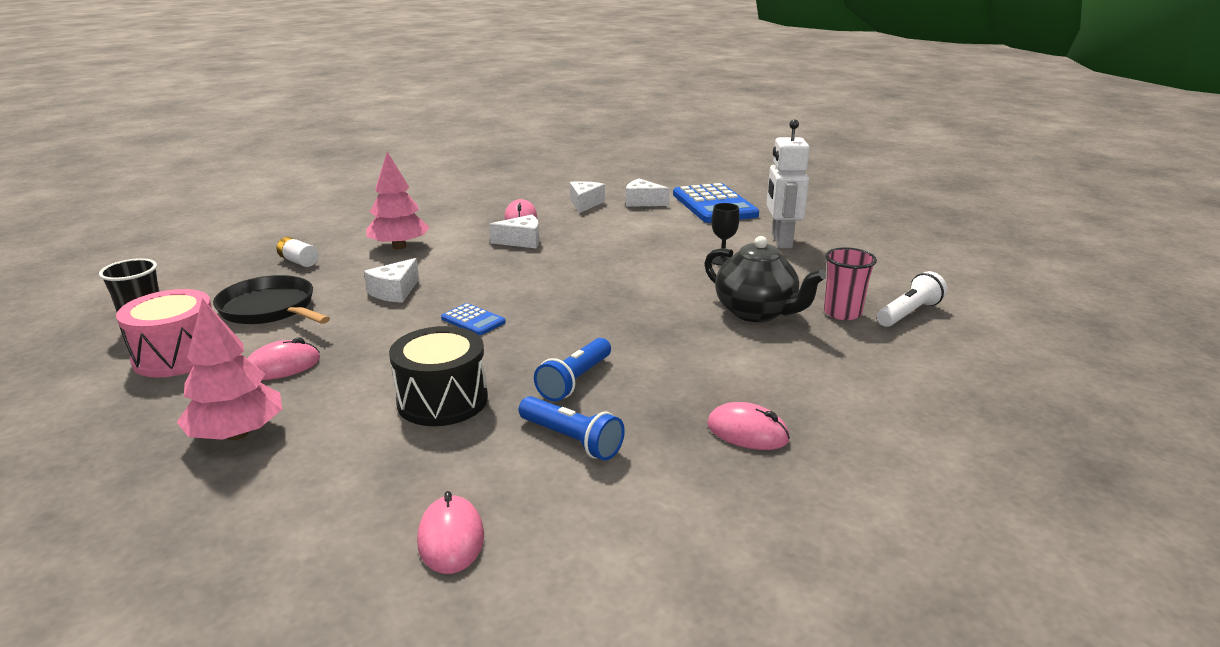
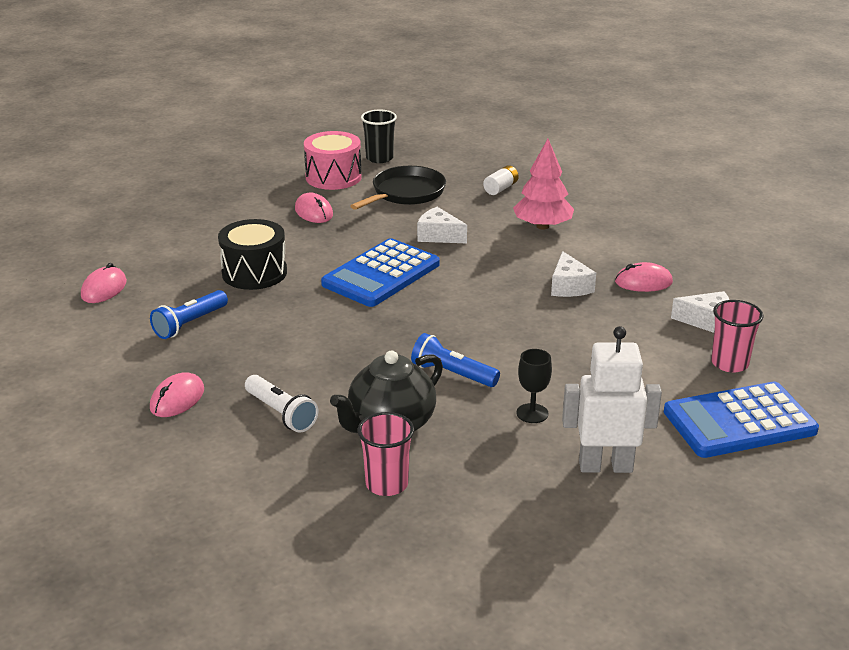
camera: 90 degrees right, 5 degrees up
(237, 434) = (231, 213): pink tree -> none
(451, 538) = (104, 289): pink mouse -> pink mouse turned 60 degrees counterclockwise
(473, 320) = (381, 274): blue calculator -> blue calculator, size x2.18
(575, 381) = (271, 323): blue flashlight -> blue flashlight (452, 374)
(643, 202) = (729, 363): white cheese -> pink cup
(909, 313) = (383, 536): white flashlight -> white flashlight (281, 413)

